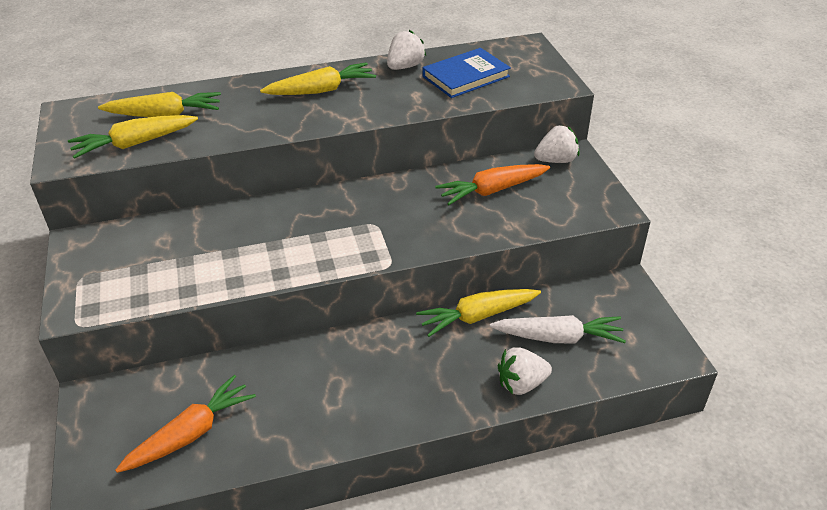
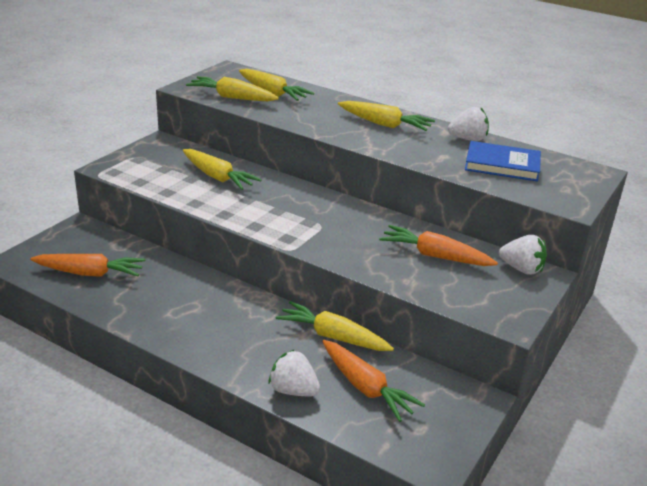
camera: 45 degrees right, 10 degrees down
(208, 240) = (218, 177): none -> yellow carrot
(559, 337) = (366, 388): white carrot -> orange carrot

